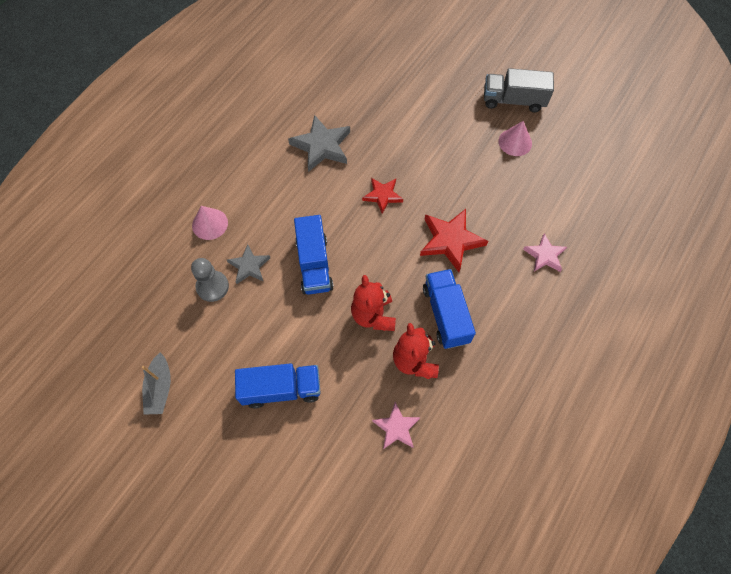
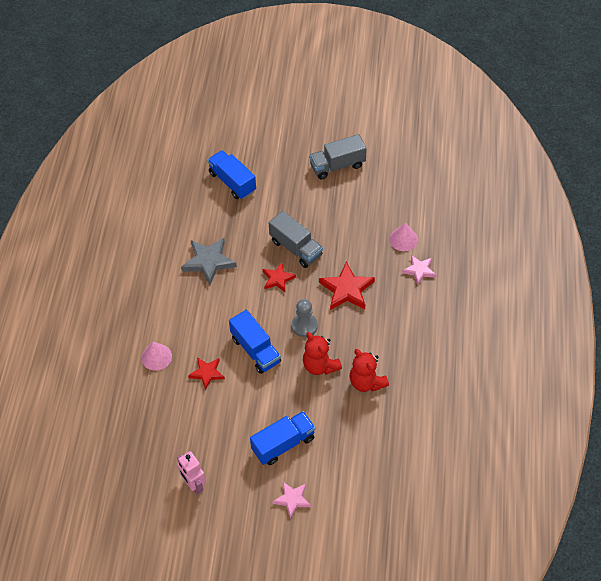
camera: 25 degrees left, 10 degrees down
(160, 388) = (194, 485): grey boat -> pink robot
(212, 287) = (188, 400): grey pawn -> grey pawn (304, 326)
(249, 266) = (207, 373): grey star -> red star
(396, 427) = (378, 430): pink star -> pink star (292, 499)
(420, 171) = (296, 248): none -> grey truck
(445, 314) = (371, 342): blue truck -> blue truck (232, 182)
(515, 142) = (355, 197): pink cone -> pink cone (403, 239)

